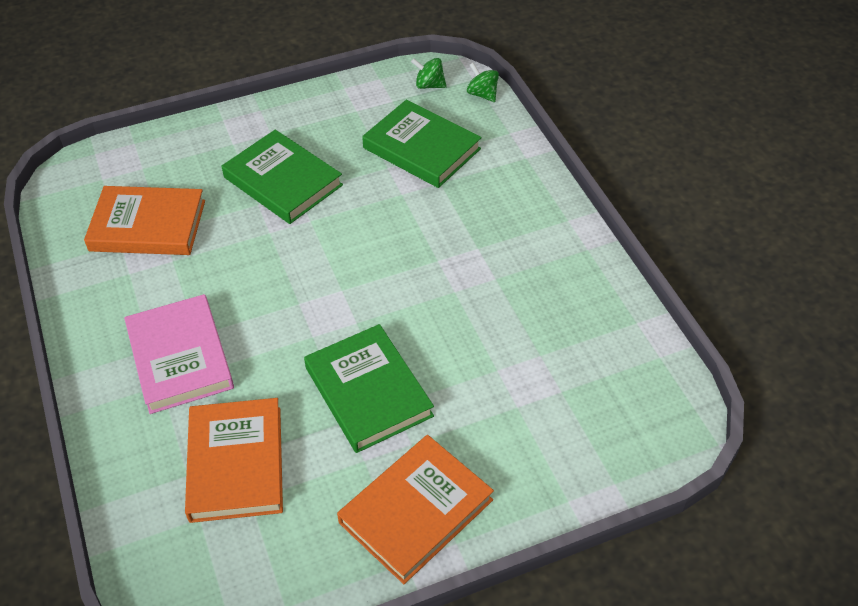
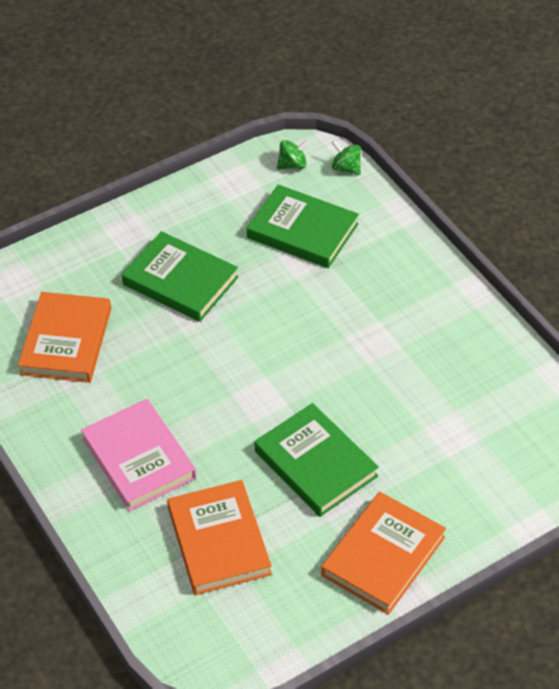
camera: 10 degrees left, 0 degrees up
(148, 225) = (66, 341): orange book -> orange book turned 75 degrees counterclockwise
(429, 85) = (293, 165): green spinning top -> green spinning top turned 150 degrees clockwise

